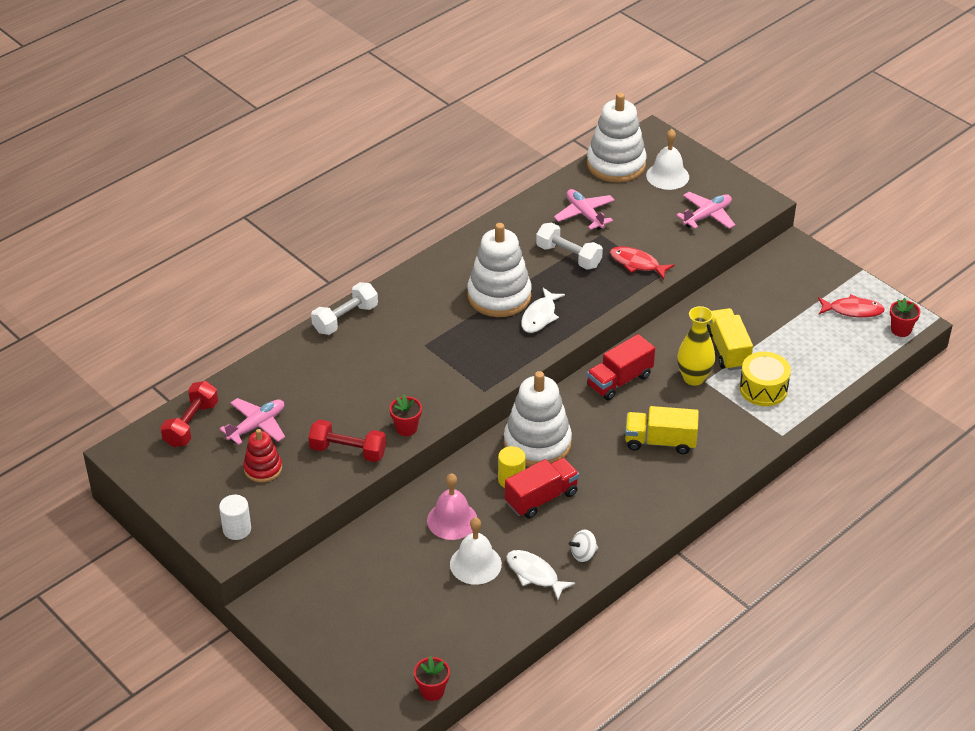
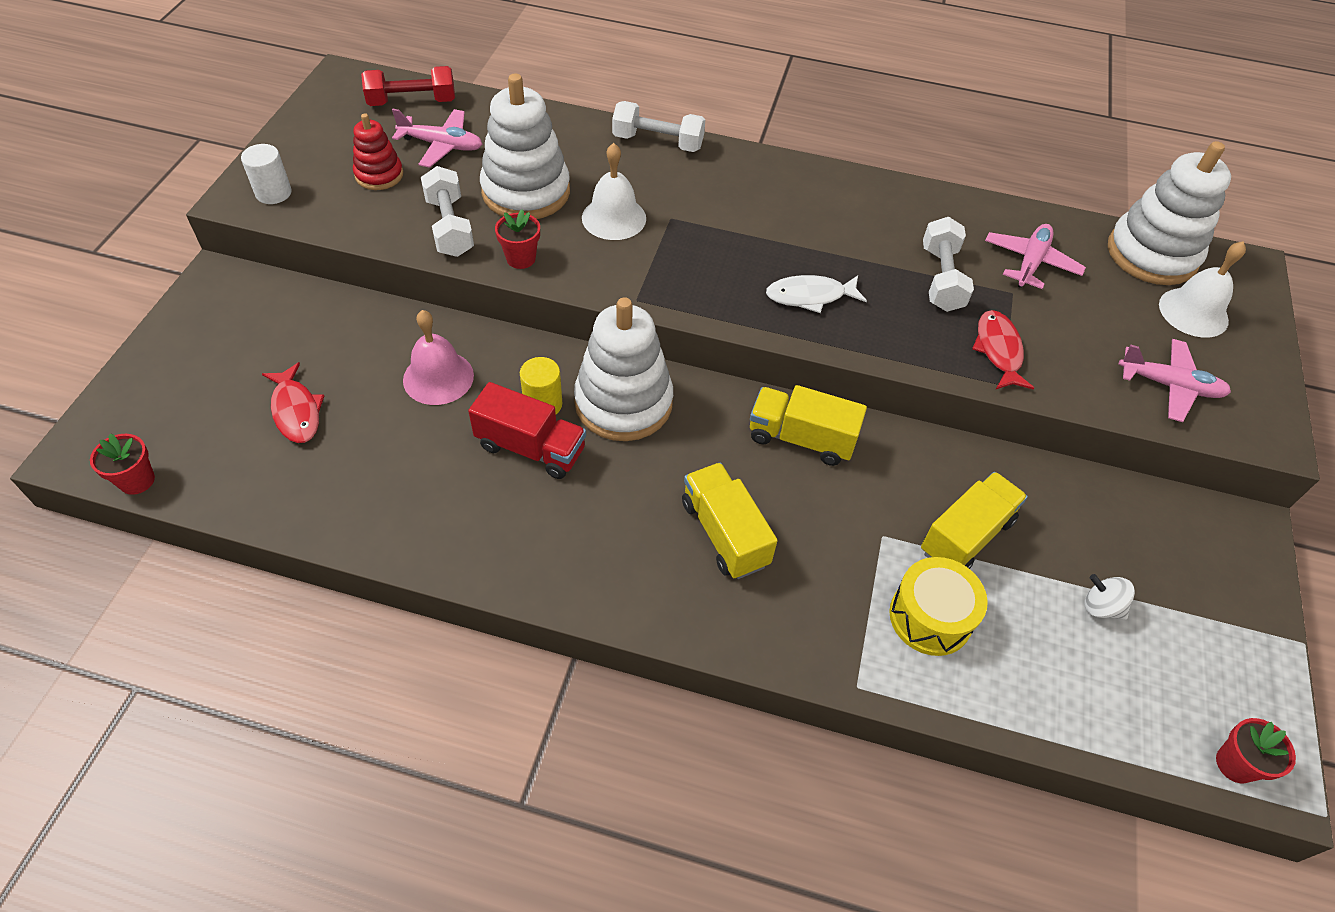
camera: 55 degrees right, 10 degrees up
(348, 451) = (450, 227): red dumbbell -> white dumbbell
(475, 564) = (376, 431): white bell -> white bell (614, 218)
(499, 296) = (810, 246): white stacking toy -> white stacking toy (526, 192)
(534, 574) = (391, 499): white fish -> none
(583, 554) = (456, 537): white spinning top -> white spinning top (1101, 607)
(619, 380) = (801, 438): red truck -> yellow truck
(693, 378) = (877, 520): yellow vase -> none
(853, 310) = (1204, 669): red fish -> red fish (296, 411)

